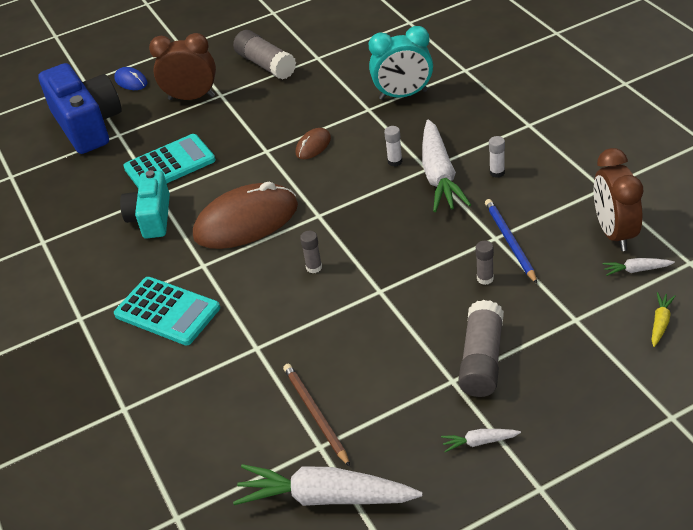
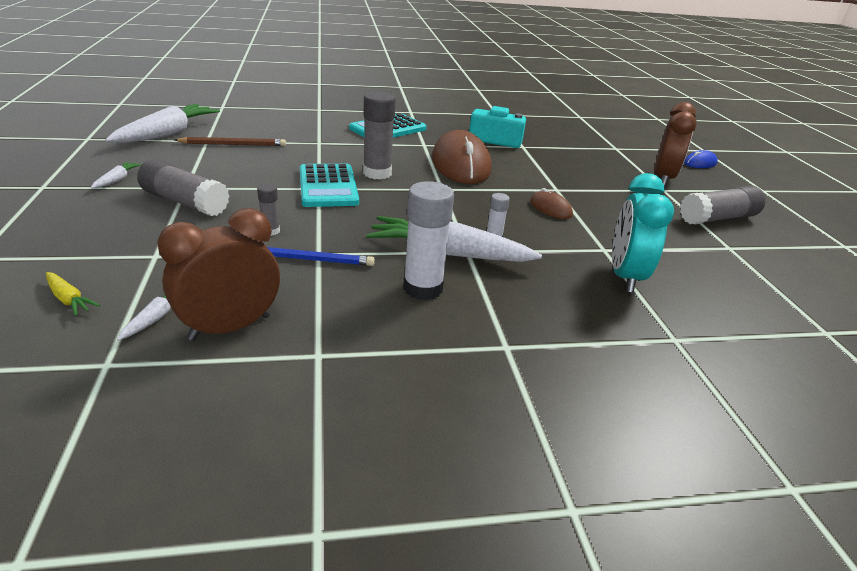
camera: 100 degrees right, 10 degrees down
(87, 125) = (635, 141): blue camera -> none
(170, 164) = (561, 155): turquoise calculator -> turquoise calculator (328, 186)
(314, 267) = (377, 173): grey glue stick -> grey glue stick, size x2.00
(497, 172) = (423, 288): white glue stick -> white glue stick, size x2.00
(614, 233) = (230, 327): brown clock -> brown clock turned 45 degrees counterclockwise

